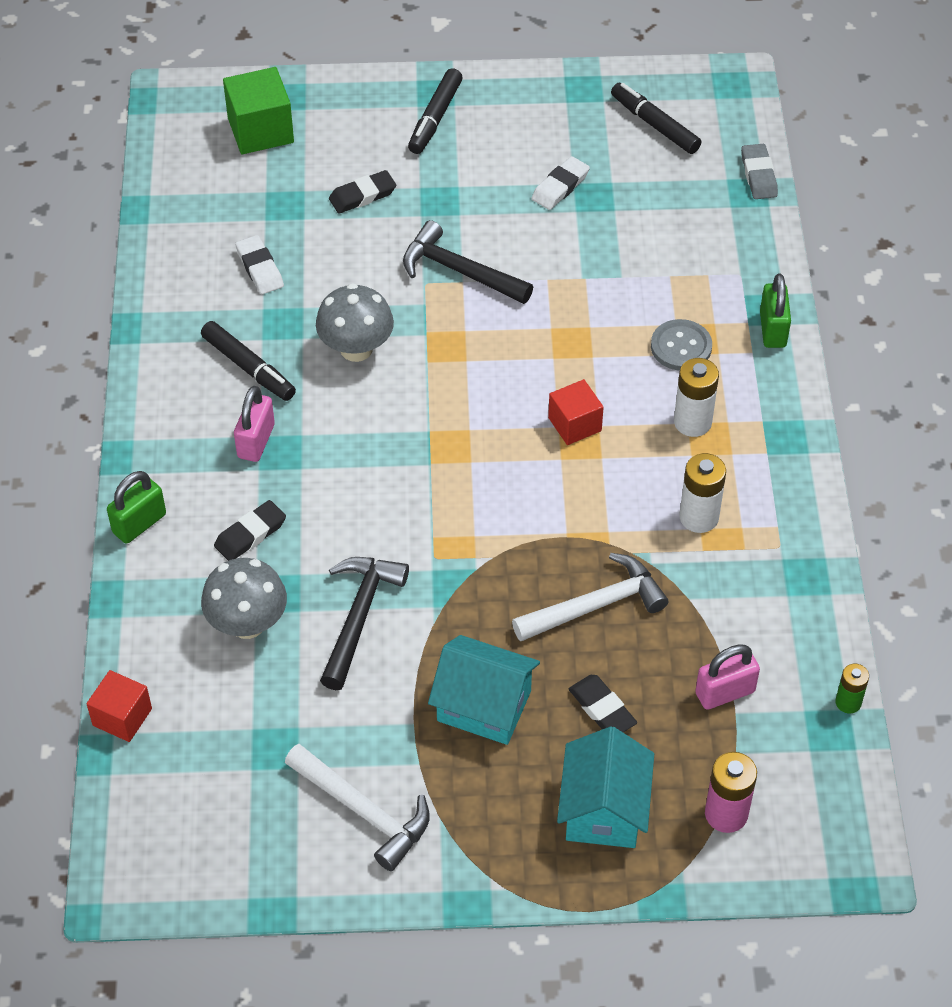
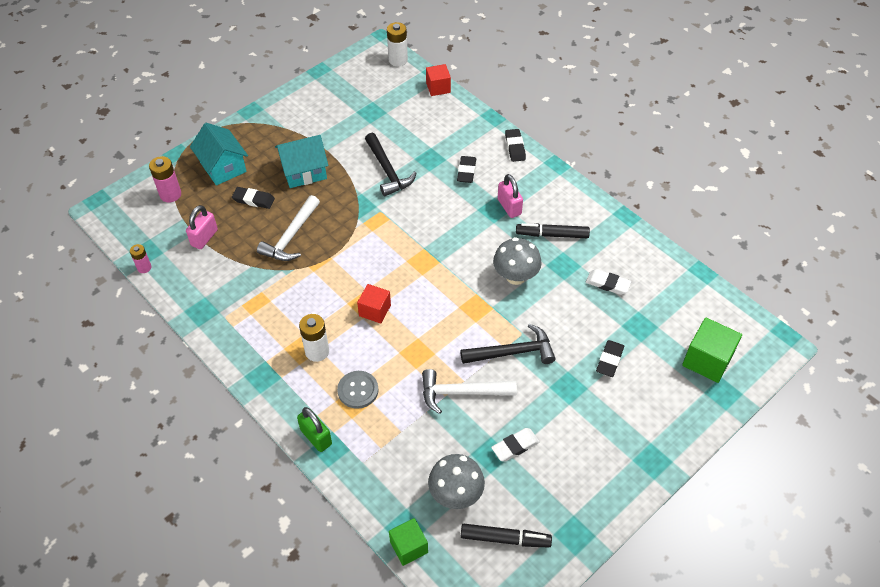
camera: 140 degrees right, 0 degrees up
(139, 523) = (515, 147): green padlock -> black eraser
(247, 623) = (429, 142): grey mushroom -> grey mushroom (456, 494)
(363, 811) = (317, 113): white hammer -> white hammer (461, 392)
(435, 118) = (631, 441): black marker -> none
(560, 187) = (515, 446): white eraser -> white eraser turned 60 degrees clockwise
(699, 517) = (275, 305): white battery -> white battery (398, 60)
(758, 175) = (409, 547): grey eraser -> green cube
(848, 702) = (144, 267): green battery -> pink battery

